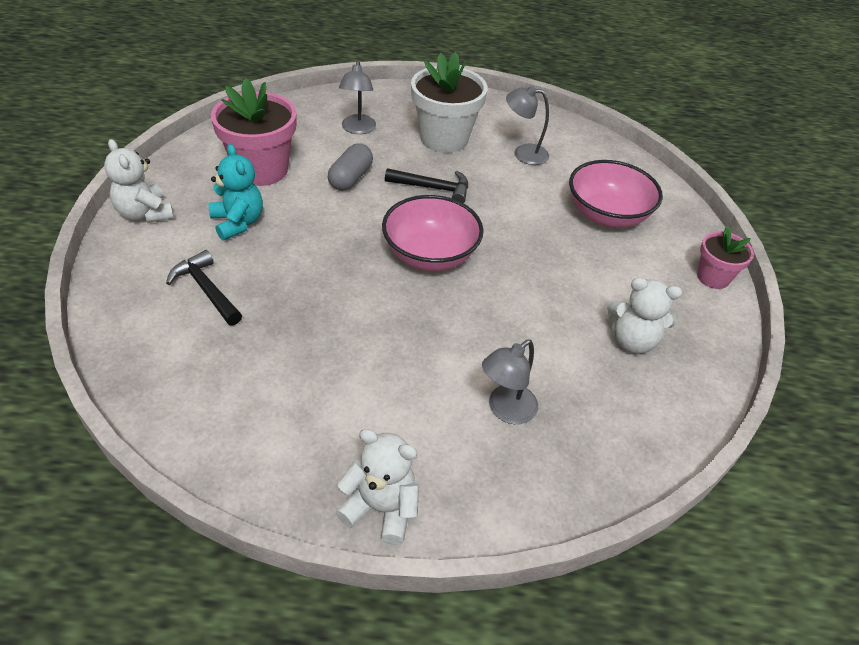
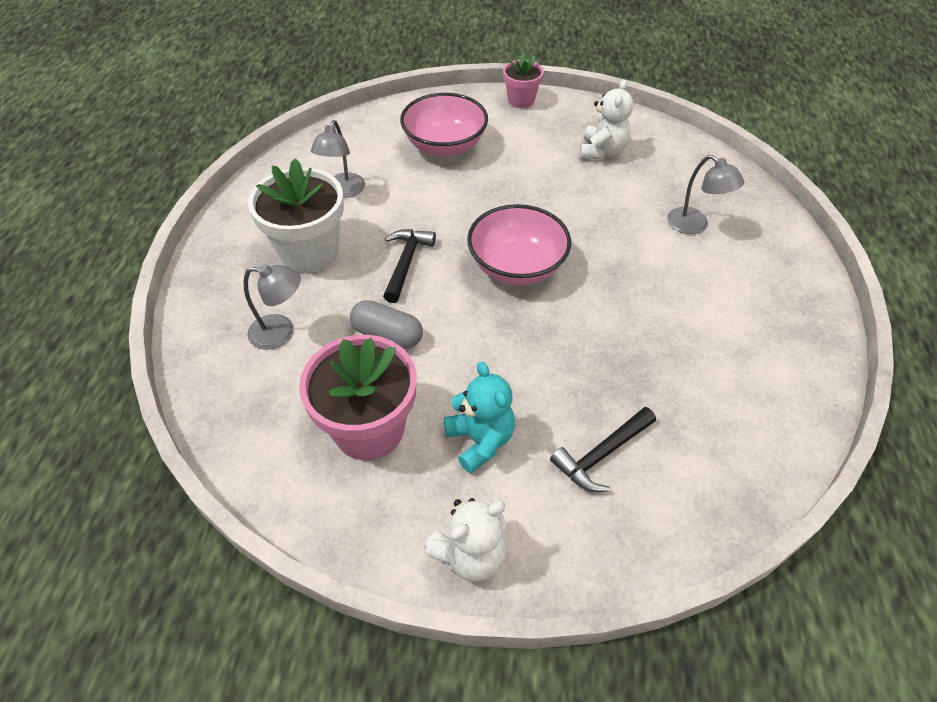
camera: 85 degrees left, 5 degrees up
(238, 223) = (480, 440): turquoise teddy bear -> turquoise teddy bear turned 90 degrees clockwise
(381, 508) = (811, 298): white teddy bear -> none

